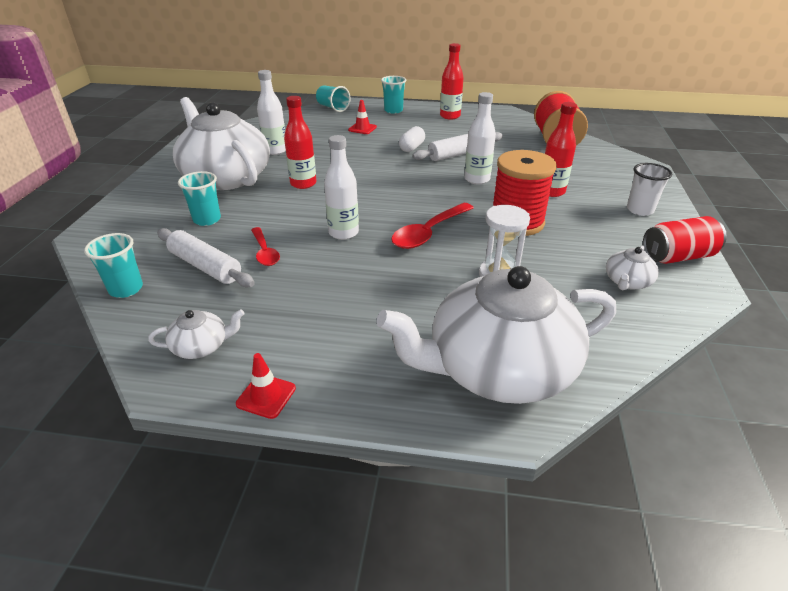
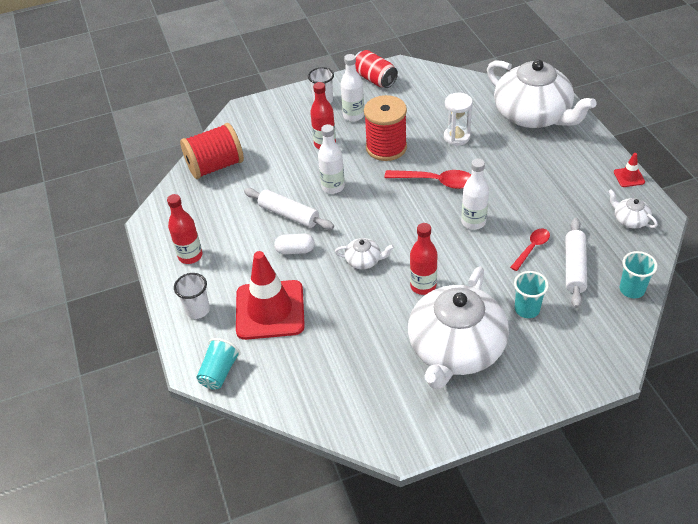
camera: 115 degrees left, 10 degrees up
(275, 151) = (374, 349): white bottle -> white bottle (353, 116)
(362, 128) = (270, 310): red traffic cone -> red traffic cone, size x2.41
(393, 110) = (197, 310): turquoise cup -> white cup
(627, 282) = (419, 91): white teapot -> white teapot (364, 260)

